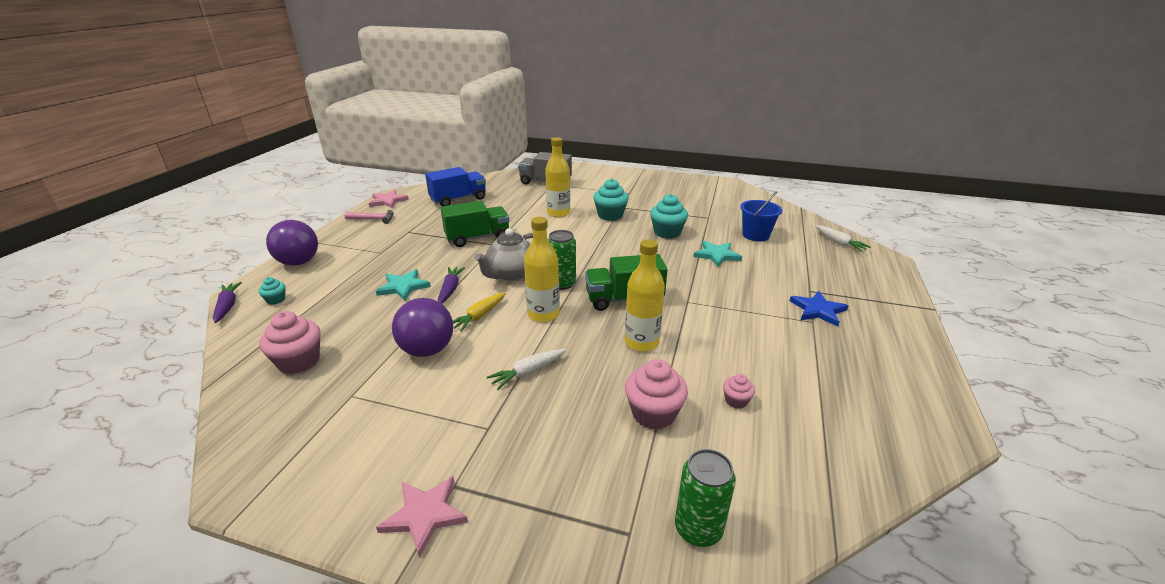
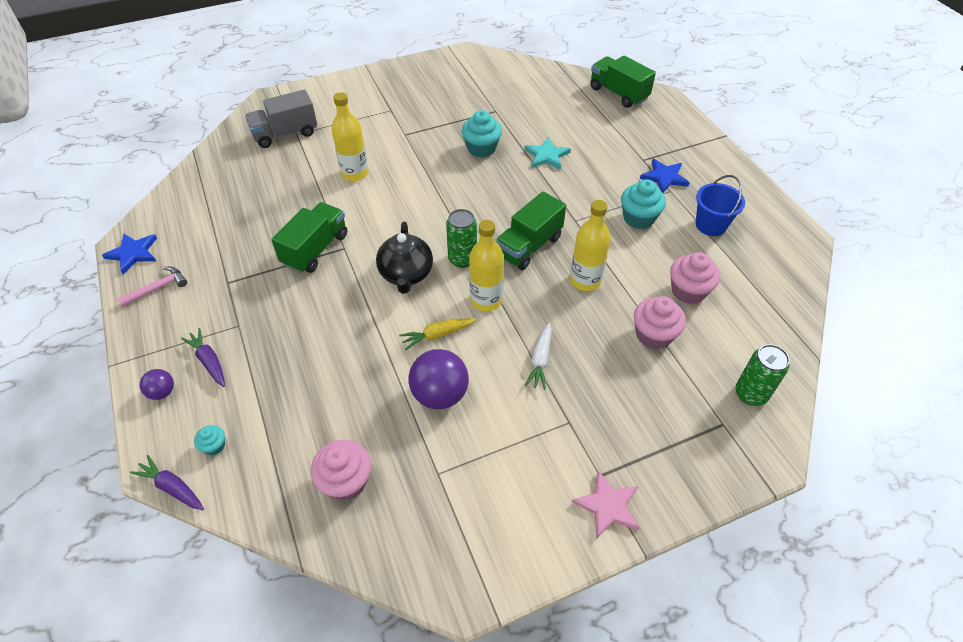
camera: 40 degrees left, 20 degrees up
(299, 262) = (162, 392): purple ball -> purple ball, size x0.52
(388, 201) = (133, 253): pink star -> blue star
(403, 287) = (325, 349): turquoise star -> none
(450, 289) = (374, 324): purple carrot -> purple carrot (209, 361)
(458, 200) = (220, 208): blue truck -> none
(479, 316) = (437, 335): yellow carrot -> yellow carrot turned 75 degrees clockwise
(511, 274) = (406, 274): grey teapot -> black teapot
(610, 215) = (408, 151): turquoise cupcake -> turquoise cupcake (638, 218)
(736, 401) = (688, 291): pink cupcake -> pink cupcake, size x1.92
(755, 235) = (553, 115): blue bucket -> blue bucket (711, 225)
(839, 243) = (618, 93): white carrot -> green truck

